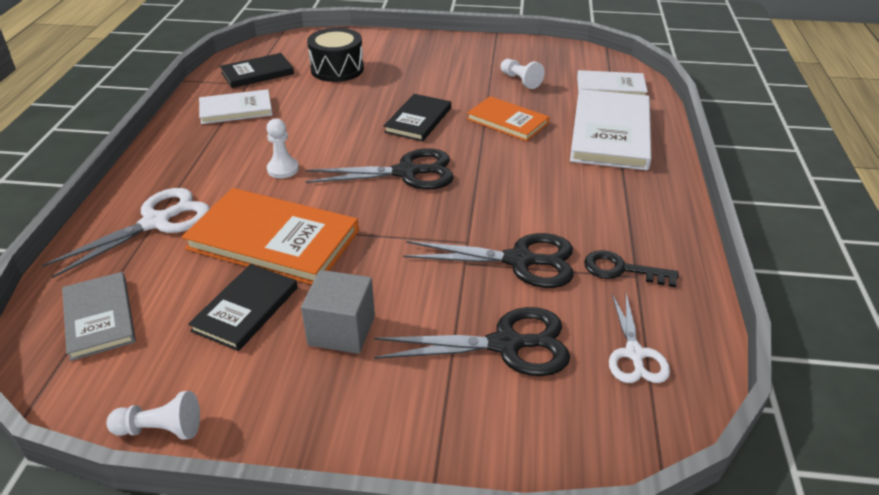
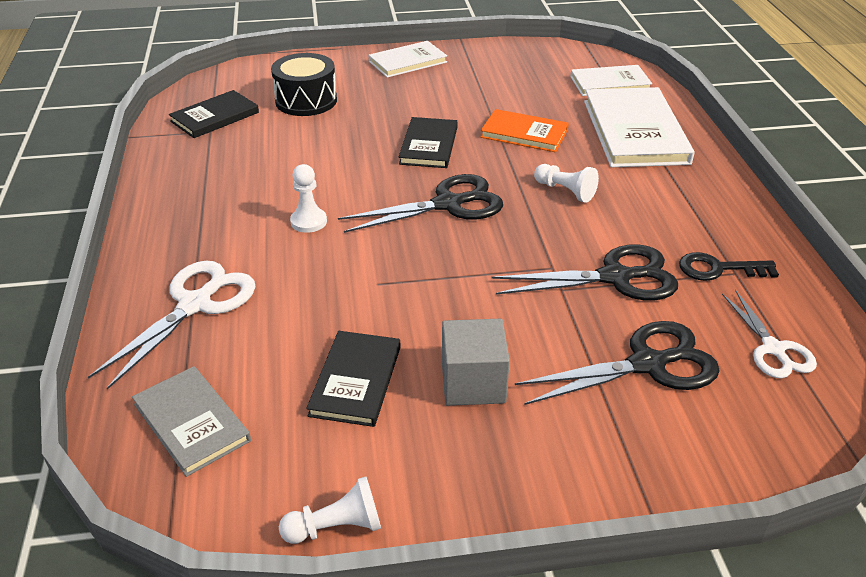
camera: 15 degrees left, 0 degrees up
(236, 109) = (214, 162): white book -> white book (407, 62)
(273, 240) = (343, 301): orange book -> none
(520, 80) = (514, 88): white pawn -> white pawn (565, 191)

